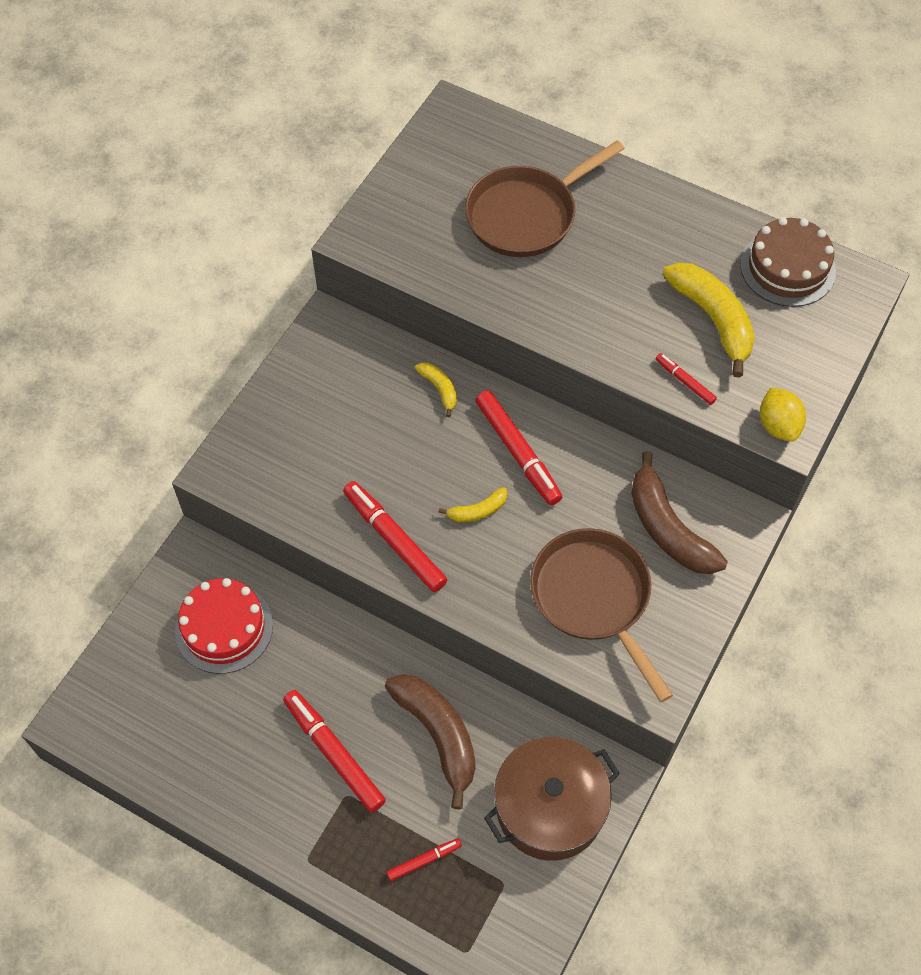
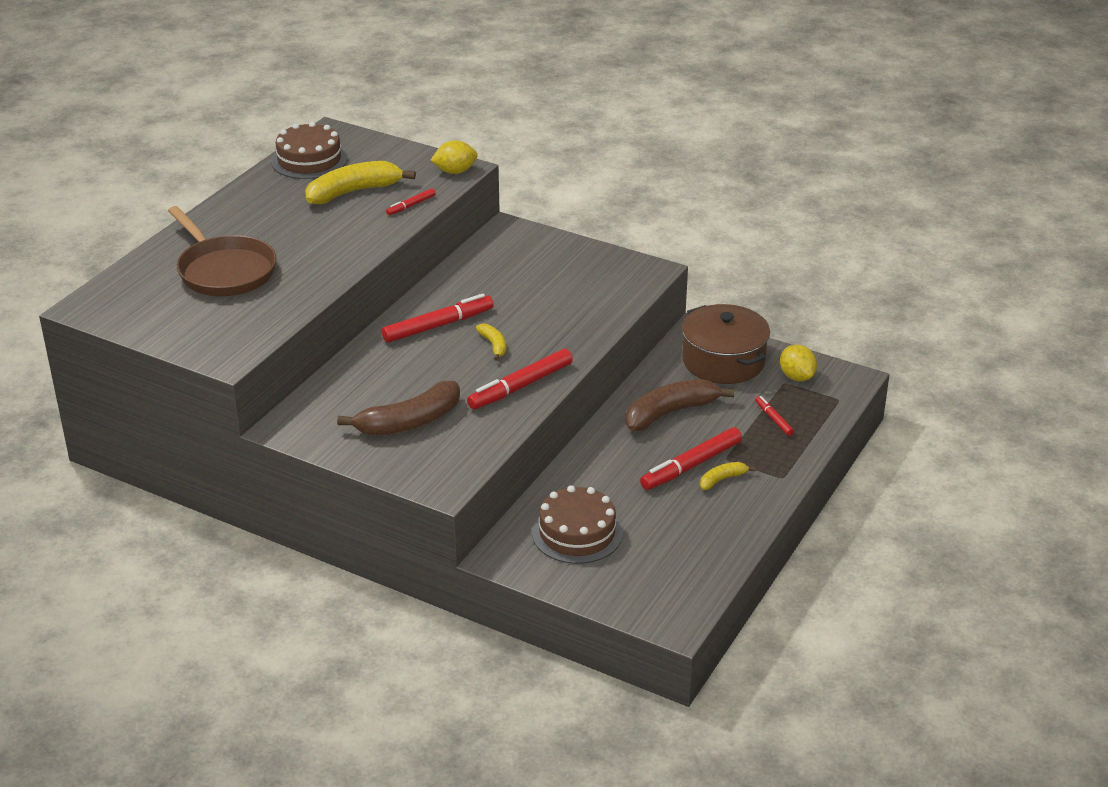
camera: 90 degrees left, 25 degrees down
(224, 627) = (577, 533): red cake -> brown cake
(439, 389) = (369, 365): yellow banana -> yellow banana (722, 479)
(516, 901) = (796, 377): none -> yellow lemon
(594, 598) = (574, 293): brown pan -> none
(668, 528) = (513, 260): brown banana -> brown banana (409, 422)

